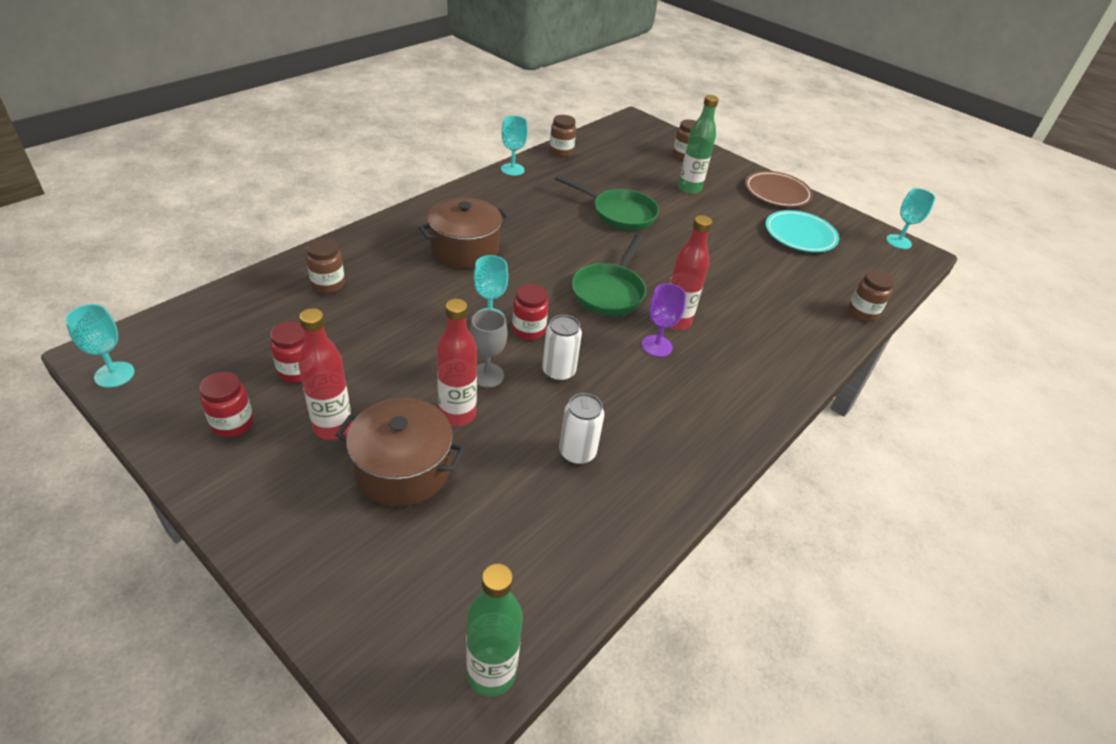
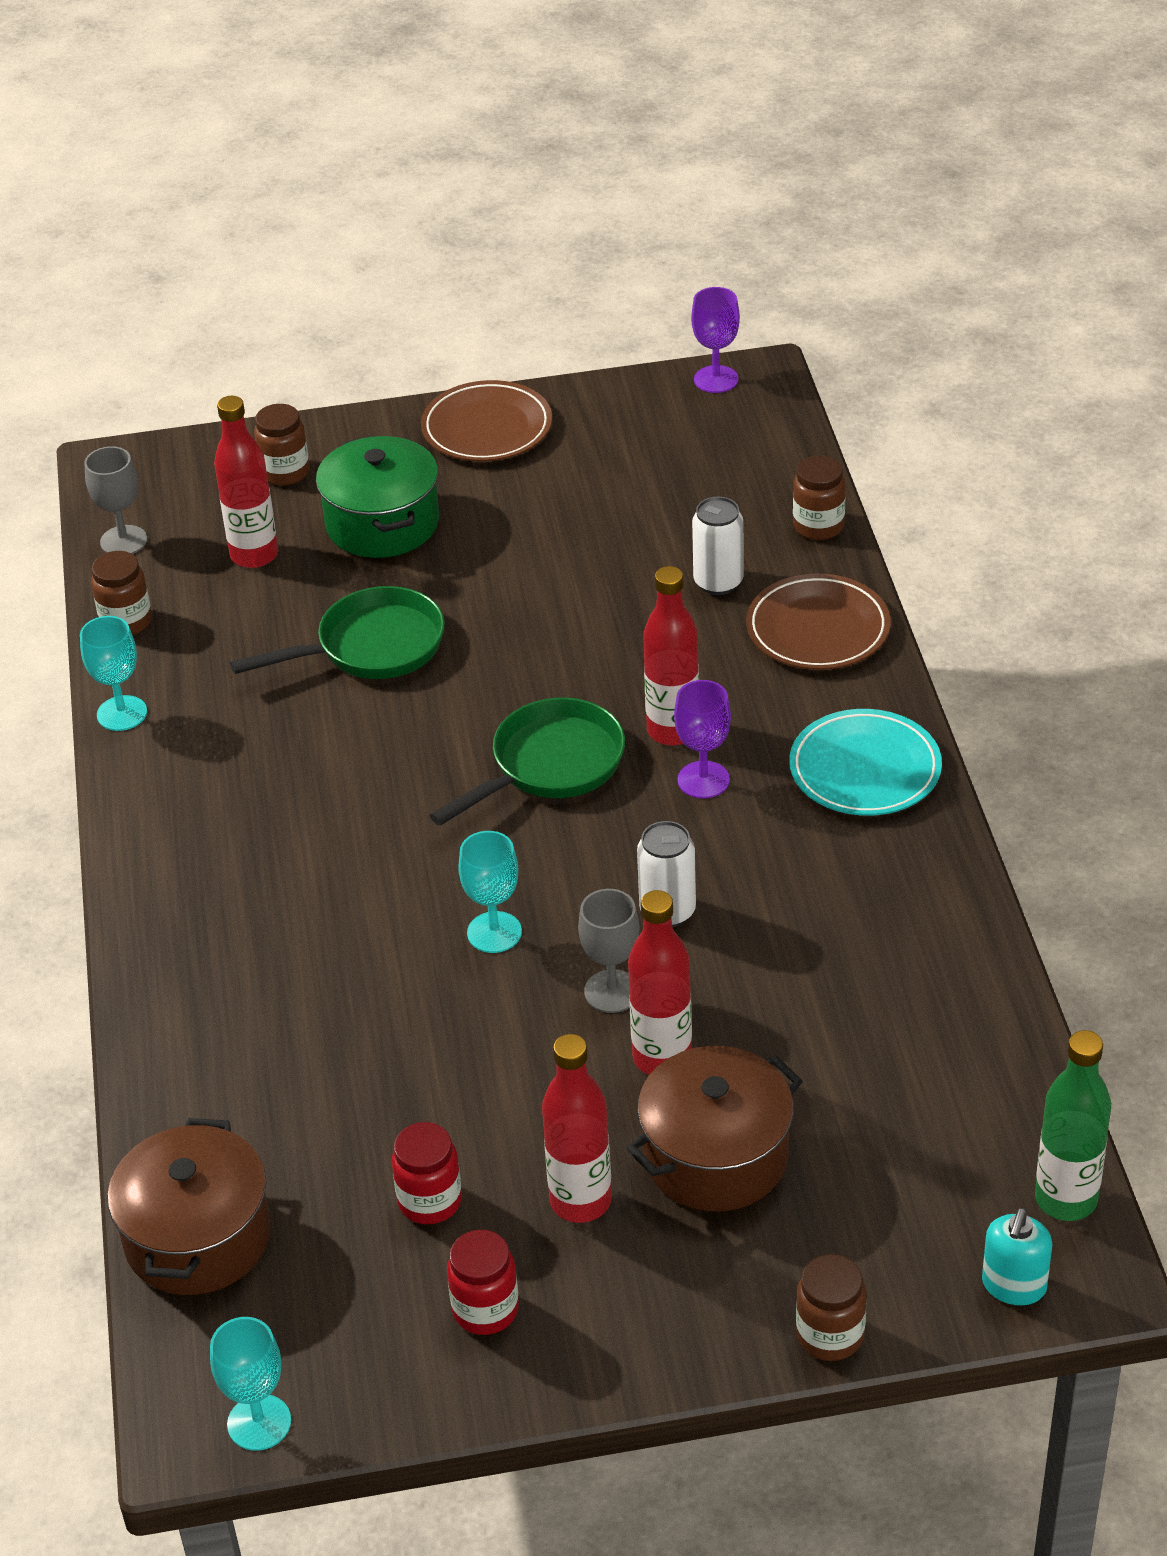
camera: 45 degrees left, 0 degrees up
(328, 284) = (247, 1091): brown jar -> brown jar (830, 1335)
(394, 679) = (1014, 1285): none -> turquoise soap dispenser
(465, 249) = (298, 883): brown pot -> brown pot (198, 1237)
(528, 330) = (557, 901): red jar -> none
(577, 453) = (824, 968): white can -> white can (718, 582)
(601, 136) = (123, 541): none -> grey goblet
(609, 292) = (550, 766): green pan -> green pan turned 105 degrees counterclockwise
(632, 166) = (254, 555): none -> red bottle
(689, 189) = (382, 523): green bottle -> green pot
(800, 235) = (608, 474): turquoise plate -> turquoise plate (865, 769)
(800, 342) = (818, 629): none -> brown plate
(898, 242) = (716, 379): turquoise goblet -> purple goblet

